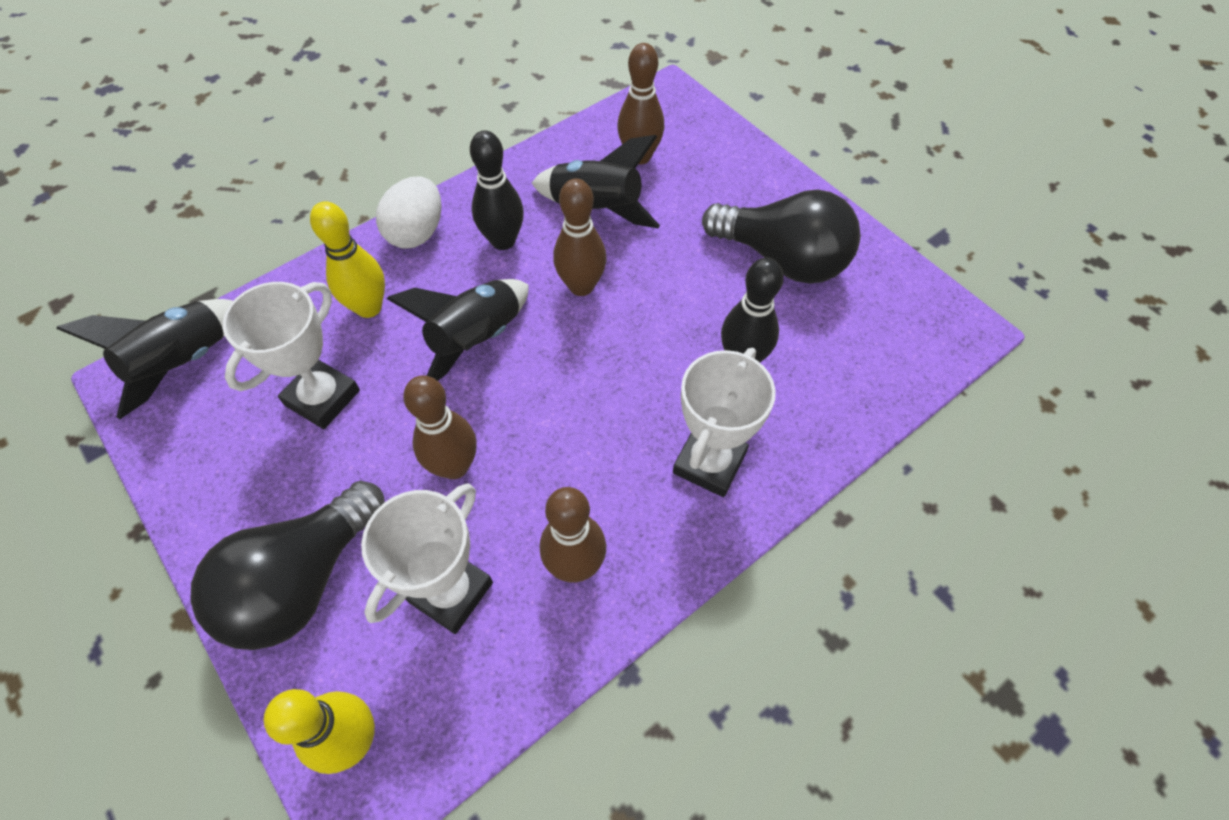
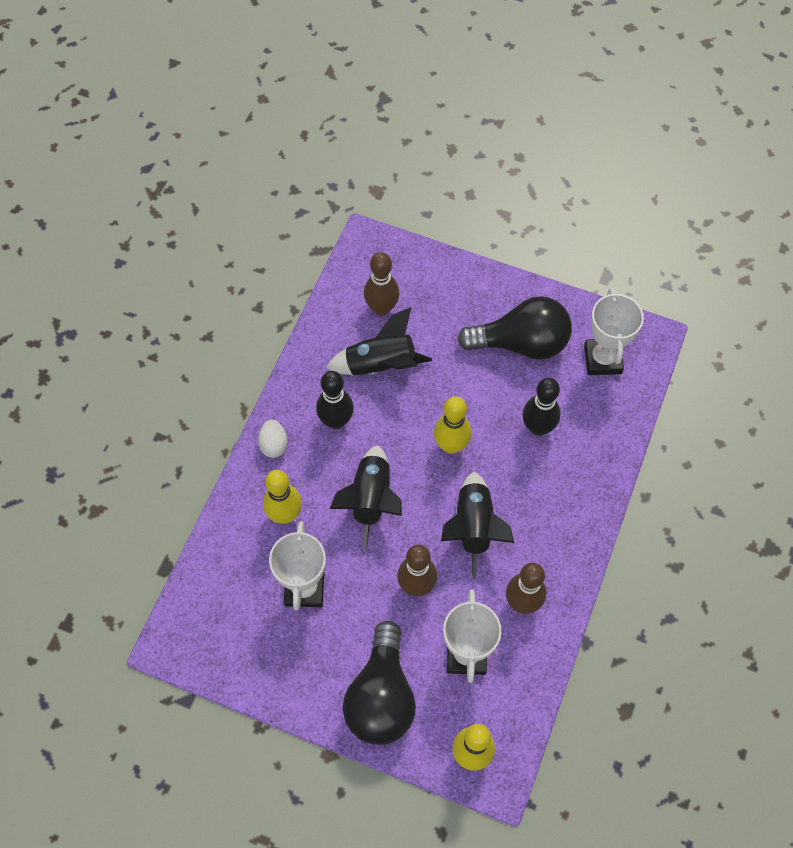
camera: 30 degrees left, 5 degrees up
(184, 363) = (196, 616): black rocket -> black rocket (473, 527)
(417, 233) = (274, 445): white egg -> white egg, size x0.67
(581, 286) = (409, 428): brown bowling pin -> none
(617, 327) = (451, 445): none -> yellow bowling pin
(709, 463) = (557, 503): white trophy -> white trophy (602, 359)

